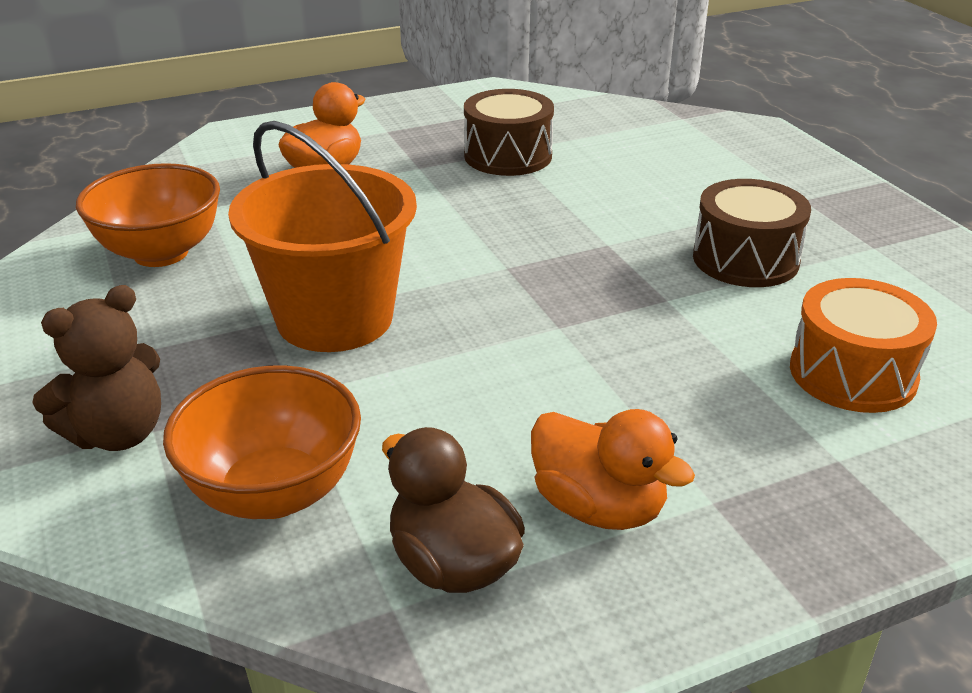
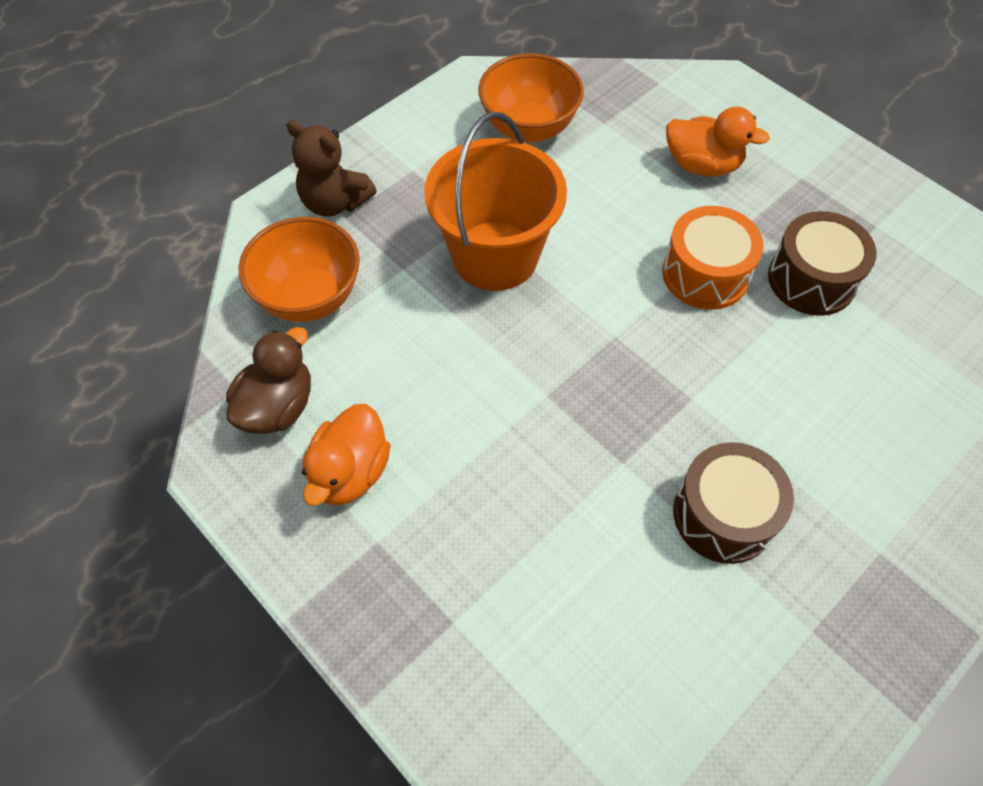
camera: 70 degrees right, 25 degrees up
(852, 373) = (573, 625): orange drum -> orange drum (705, 274)

